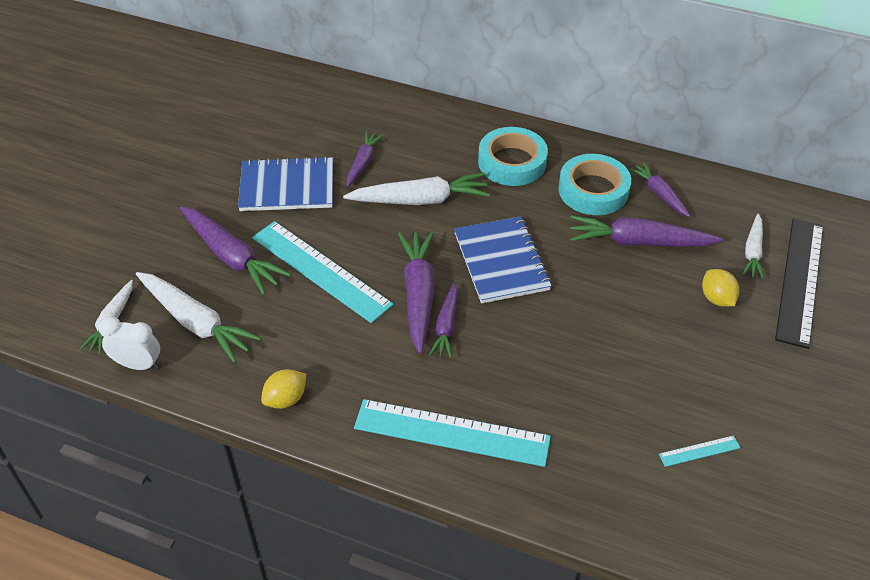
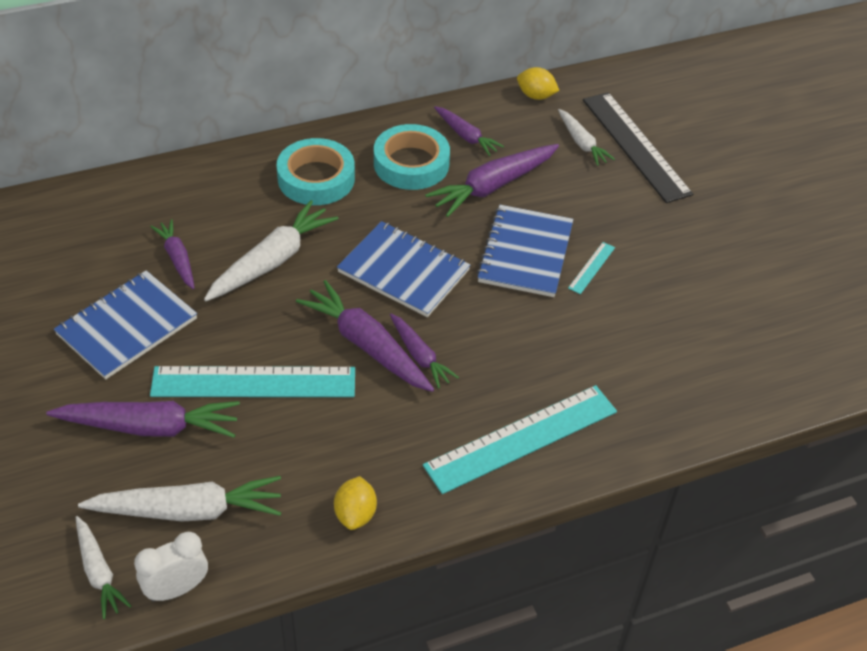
camera: 45 degrees left, 0 degrees up
(608, 305) = (525, 253): none -> blue notebook
(659, 194) = (466, 136): purple carrot -> purple carrot turned 150 degrees counterclockwise
(699, 451) = (703, 321): turquoise ruler -> turquoise ruler (591, 267)
(716, 298) = (595, 196): yellow lemon -> yellow lemon (536, 96)

